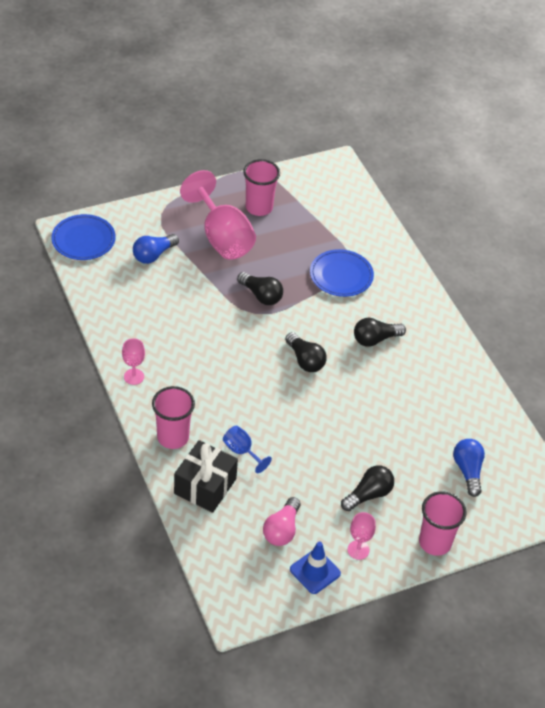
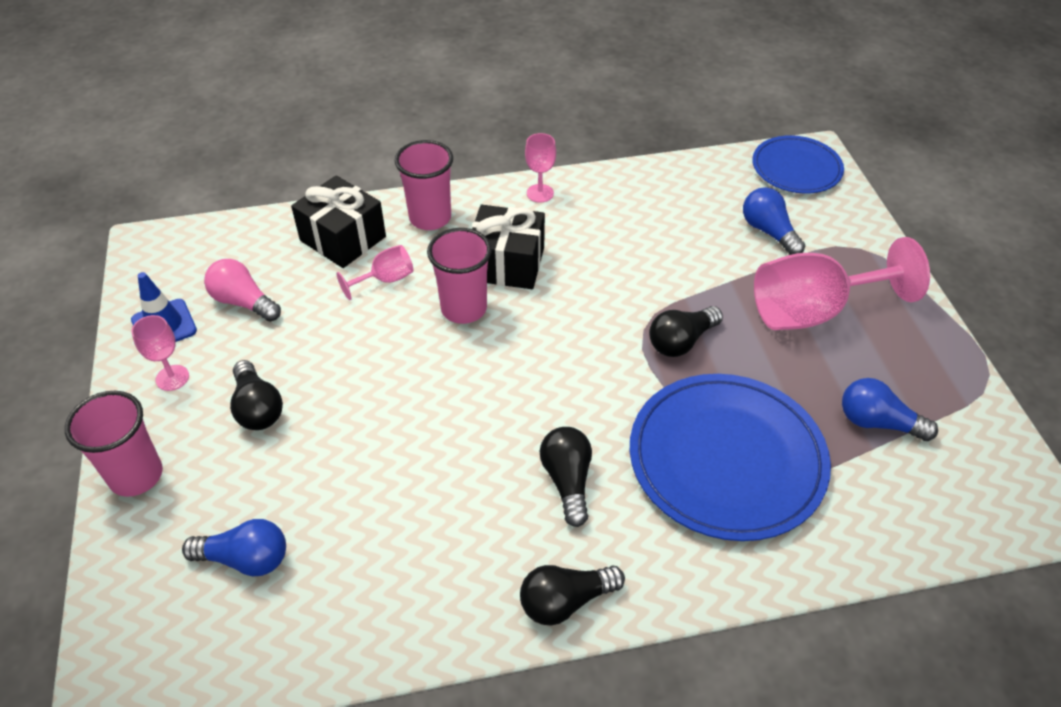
camera: 105 degrees right, 0 degrees up
(212, 386) = (507, 264): none -> black gift
(242, 451) = (385, 280): blue goblet -> pink goblet
(259, 207) = (892, 368): pink cup -> pink cup (464, 309)
(299, 216) = (877, 422): none -> blue light bulb
(305, 360) = (536, 375): black light bulb -> black light bulb (565, 601)
(341, 275) = (727, 459): blue plate -> blue plate, size x1.67

